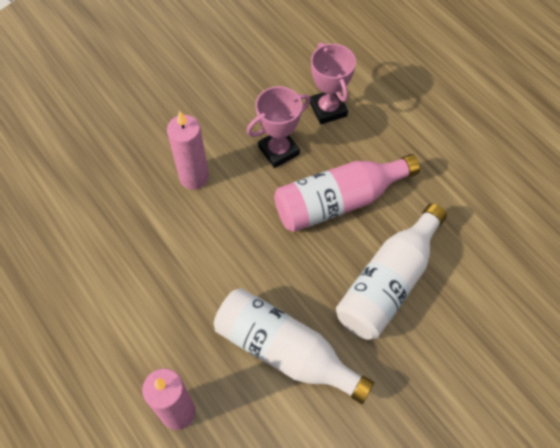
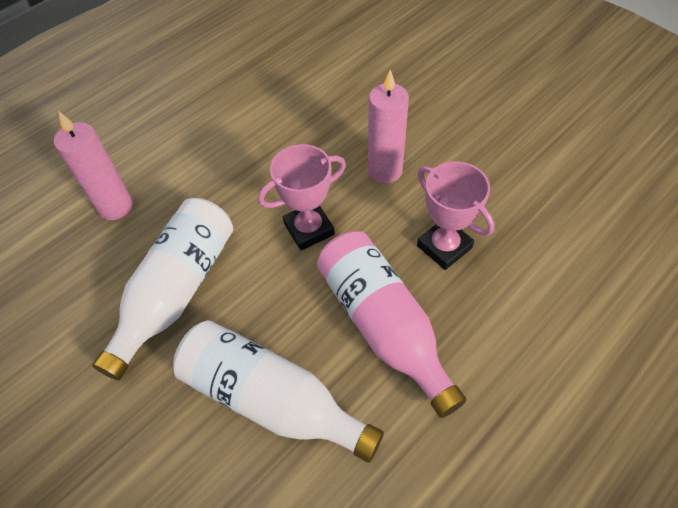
camera: 85 degrees right, 5 degrees down
(328, 109) = (530, 295): pink trophy -> pink trophy (309, 229)

